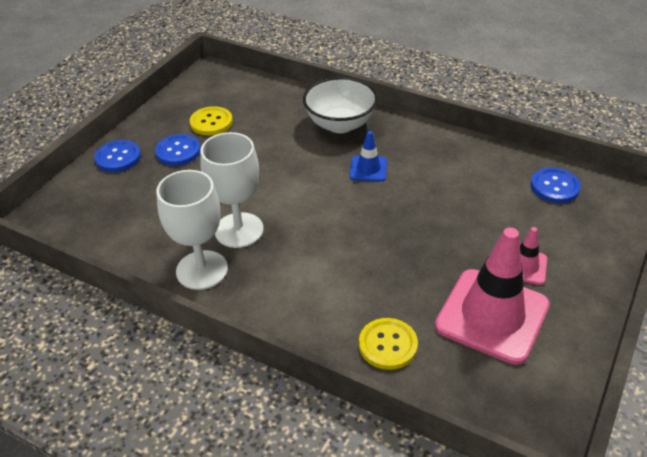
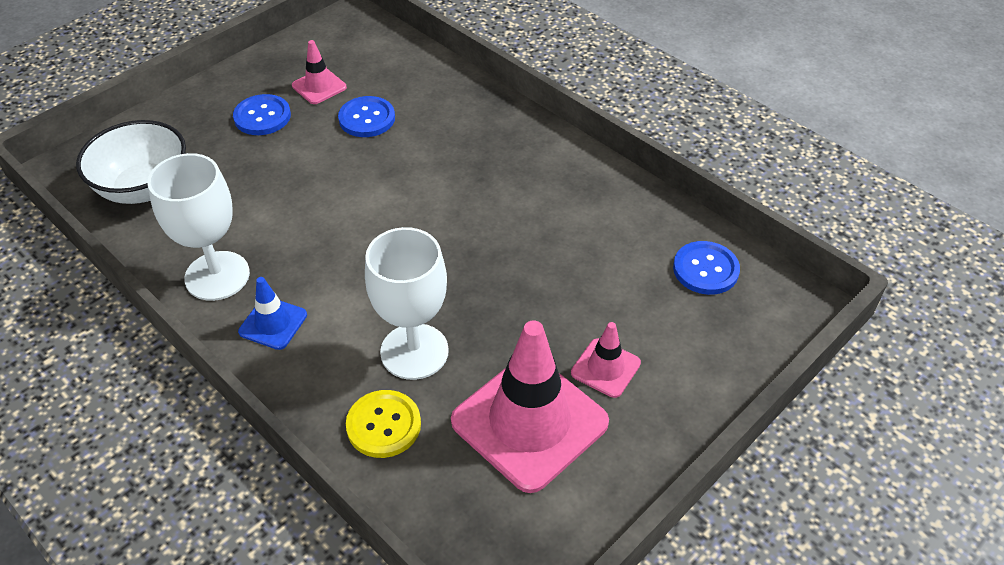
camera: 15 degrees right, 5 degrees up
(118, 157) = (190, 110): blue button -> blue button (367, 118)
(211, 122) = (319, 86): yellow button -> pink traffic cone
(239, 230) = (283, 235): white goblet -> white goblet (414, 351)
(340, 124) = (474, 122): white bowl -> white bowl (144, 188)
(368, 169) = (478, 190): blue traffic cone -> blue traffic cone (273, 323)

